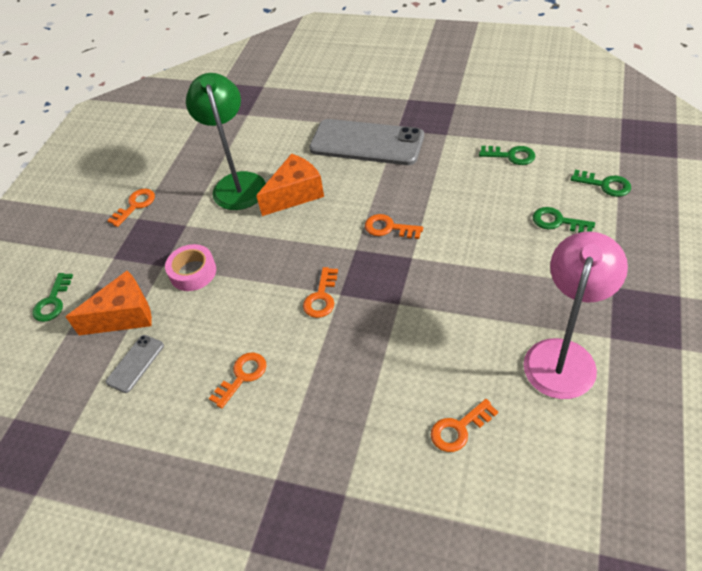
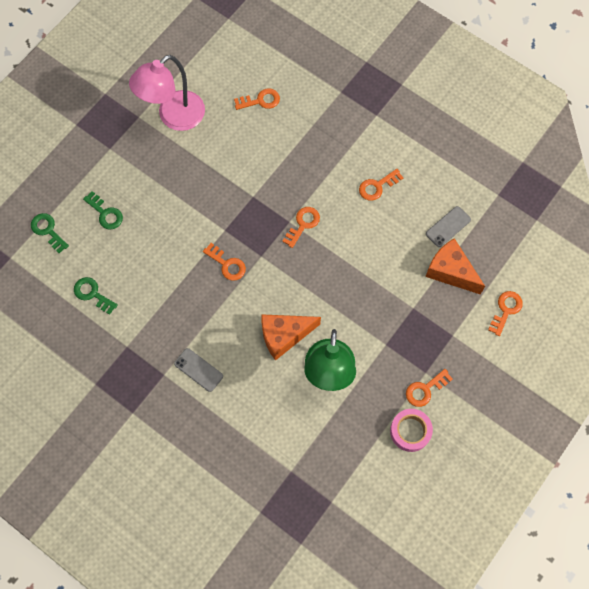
camera: 165 degrees left, 20 degrees up
(52, 302) = (506, 310): green key -> orange key
(124, 316) = (450, 271): orange cheese -> orange cheese turned 45 degrees clockwise
(193, 272) = (390, 290): pink tape -> pink tape (410, 431)
(366, 143) = (198, 370): grey phone -> grey phone, size x0.46

